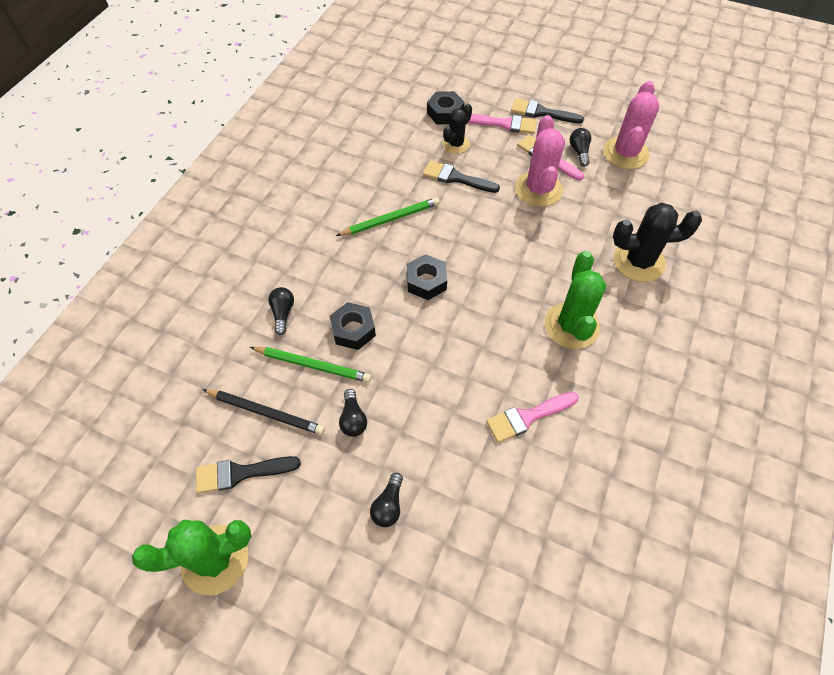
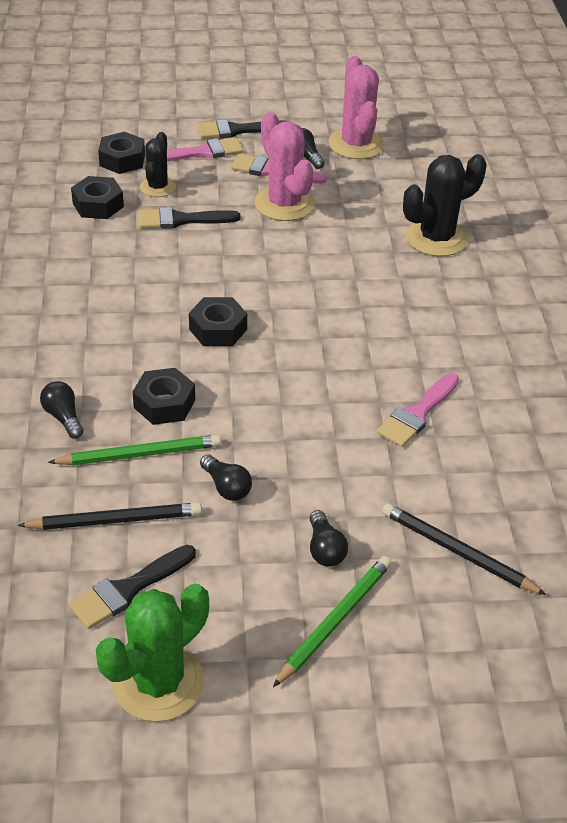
camera: 30 degrees left, 15 degrees down
(390, 219) = (130, 283): green pencil -> green pencil (334, 621)
(406, 146) = (98, 205): none -> black nut
(483, 557) = (457, 552): none -> black pencil
(571, 326) = (406, 317): green cactus -> none

